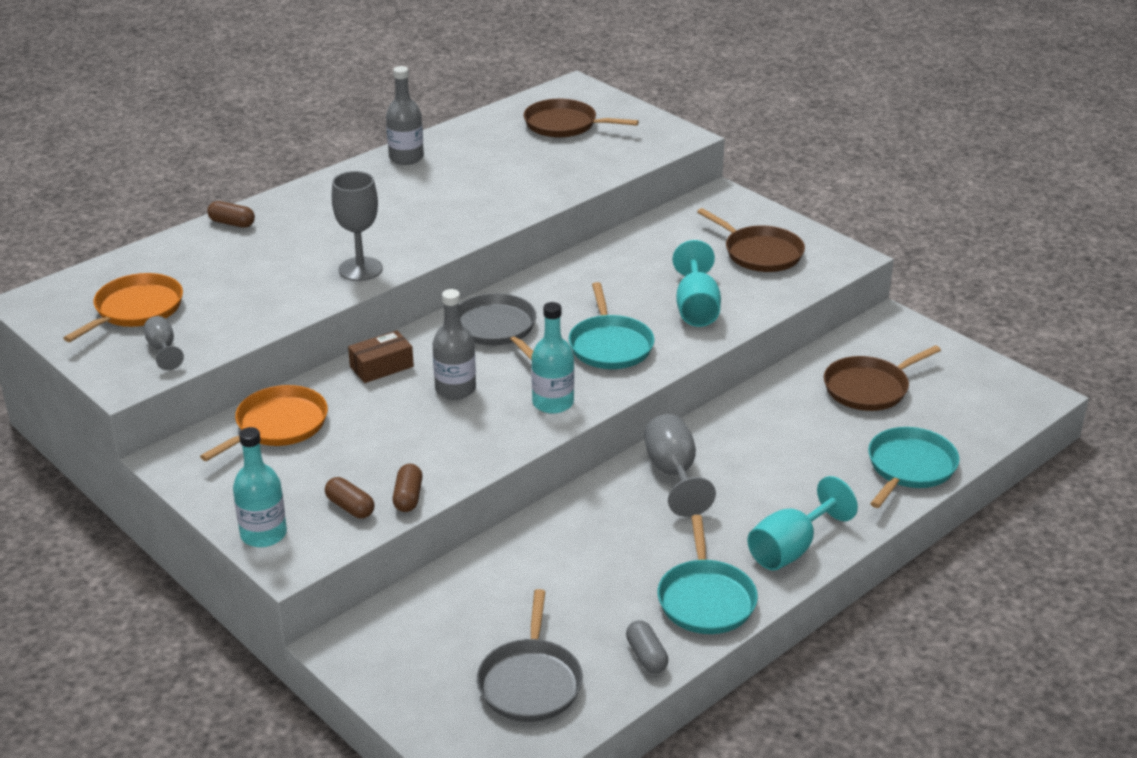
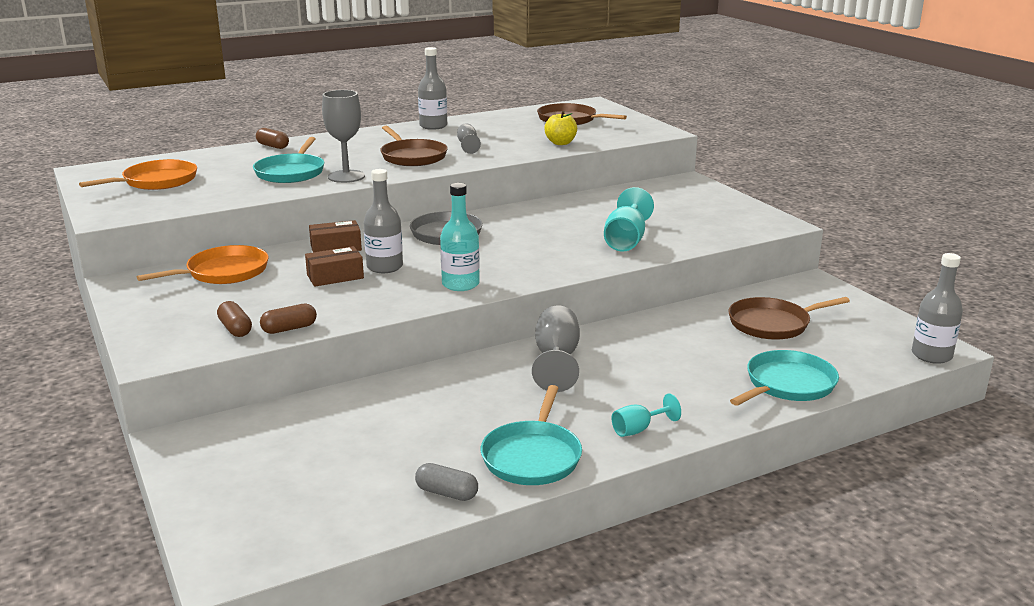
camera: 15 degrees right, 10 degrees down
(163, 349) = (153, 203): grey goblet -> grey goblet (467, 145)
(263, 534) = (149, 337): turquoise bottle -> none
(408, 497) = (289, 329): brown capsule -> brown capsule turned 45 degrees clockwise
(409, 412) = (335, 276): none -> brown box
(530, 682) = (322, 496): grey pan -> none
(576, 172) = (560, 143): none -> yellow apple
(610, 345) = (535, 255): turquoise pan -> turquoise pan (291, 172)
(646, 656) = (446, 493): grey capsule -> grey capsule turned 60 degrees counterclockwise
(760, 253) = (702, 214): brown pan -> brown pan (412, 156)
(791, 549) = (638, 429): turquoise goblet -> turquoise goblet, size x0.57
(1032, 406) = (931, 355): none -> grey bottle

